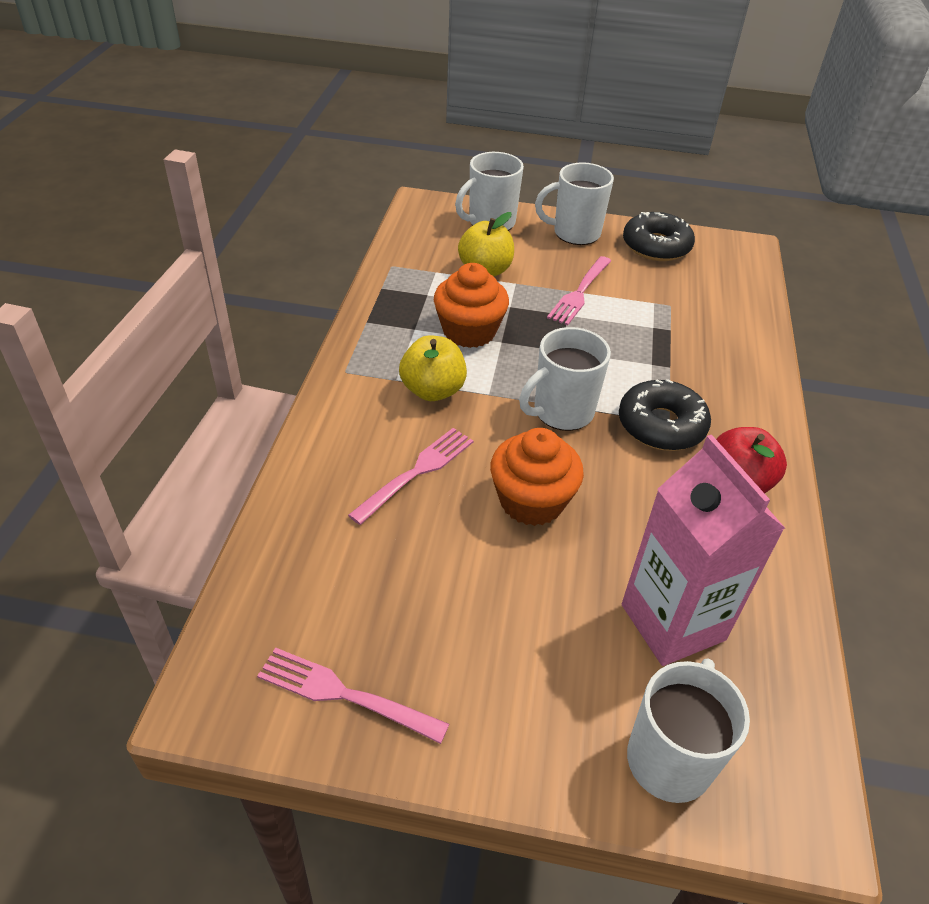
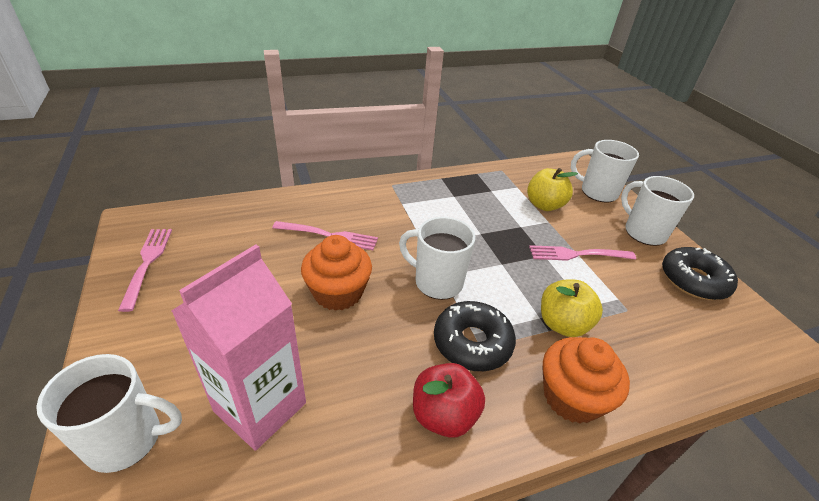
camera: 60 degrees right, 5 degrees down
(433, 390) = (405, 220): yellow apple -> yellow apple (562, 324)
(469, 331) = (475, 217): orange cupcake -> orange cupcake (572, 397)

